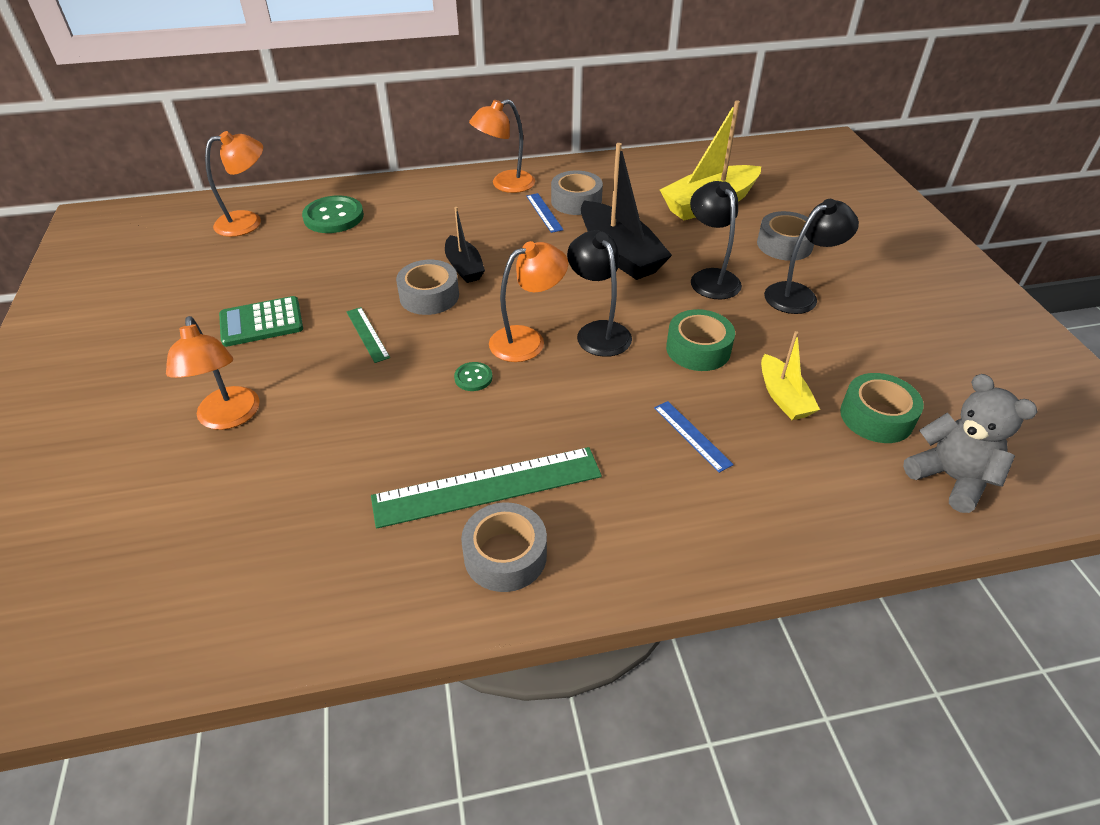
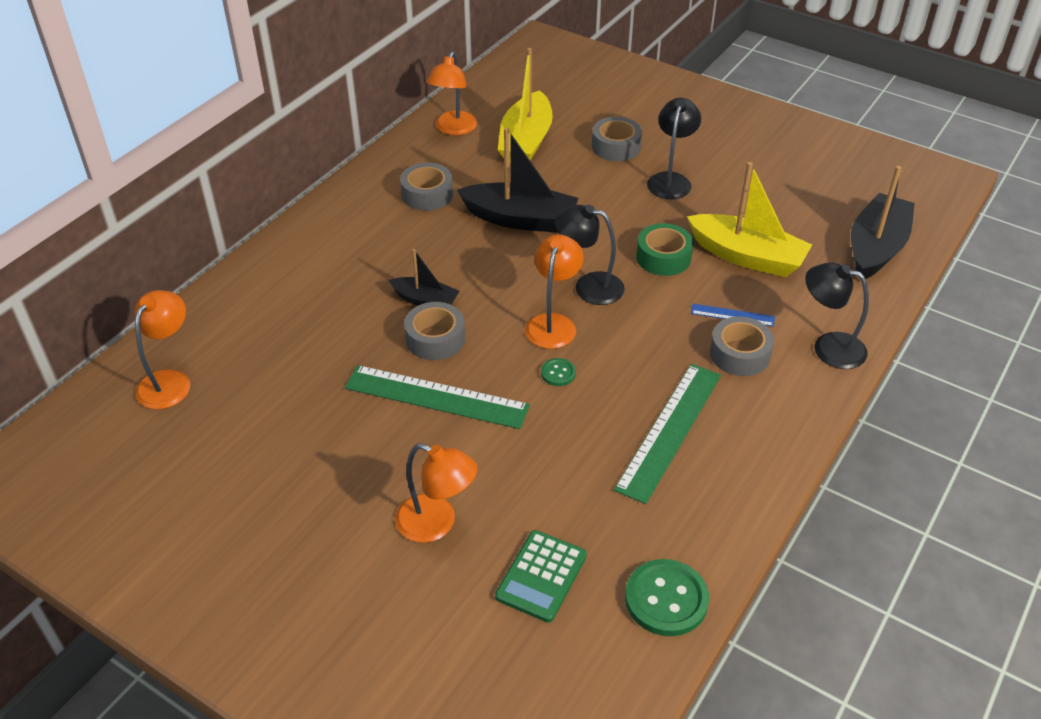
camera: 45 degrees left, 0 degrees up
(261, 322) = (338, 447): green calculator -> green calculator (541, 576)
(333, 217) = (244, 327): green button -> green button (666, 599)
(367, 334) = (436, 397): green ruler -> green ruler, size x2.09
(505, 185) = (348, 212): orange lamp -> orange lamp (453, 129)
(505, 555) = (734, 458): grey tape -> grey tape (739, 354)
(544, 212) = (417, 218): blue ruler -> none
(710, 278) = (603, 201): black lamp -> black lamp (828, 347)
(783, 397) = (747, 256): yellow boat -> yellow boat, size x1.78
(876, 417) = (805, 236): green tape -> none
(950, 478) = (876, 248): grey teddy bear -> black boat

